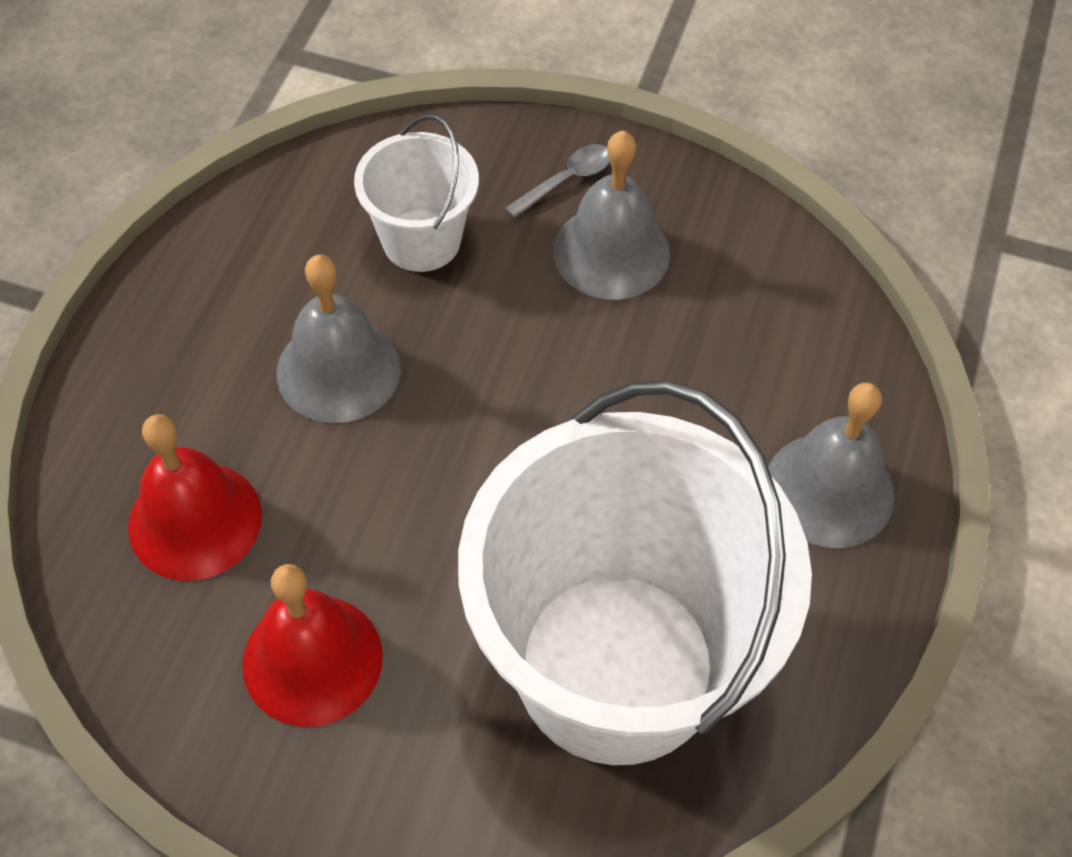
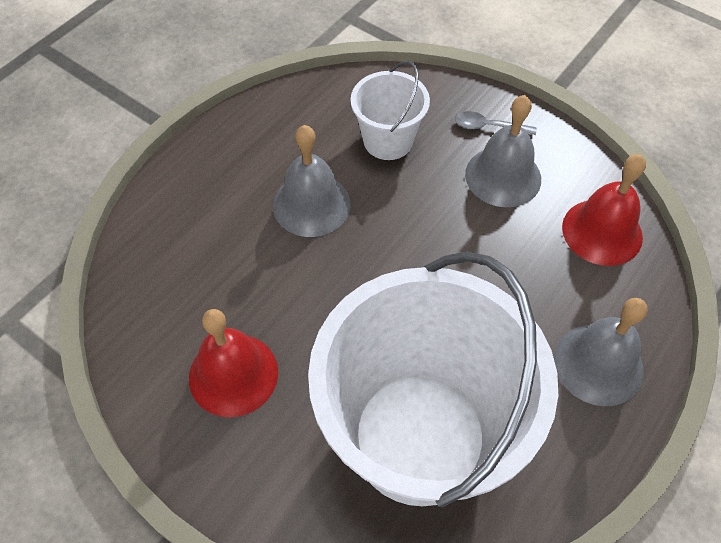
camera: 20 degrees right, 0 degrees up
(195, 520) = (196, 270): red bell -> red bell (602, 232)
(566, 180) = (489, 127): grey spoon -> grey spoon turned 150 degrees counterclockwise

